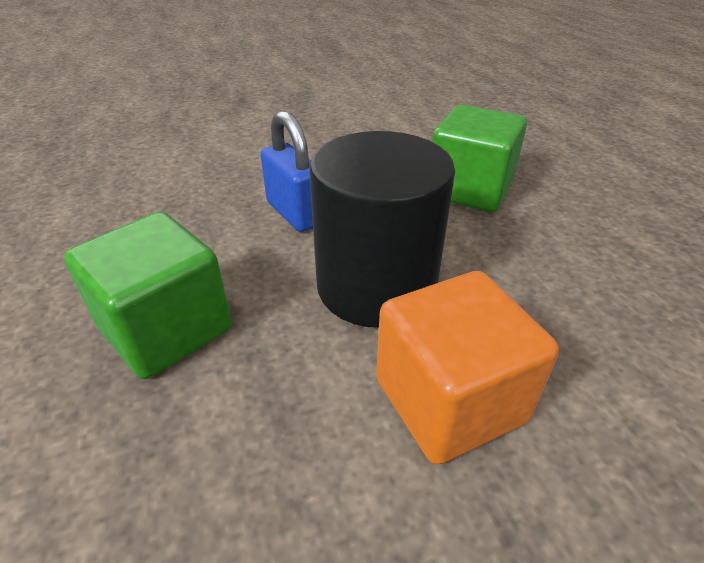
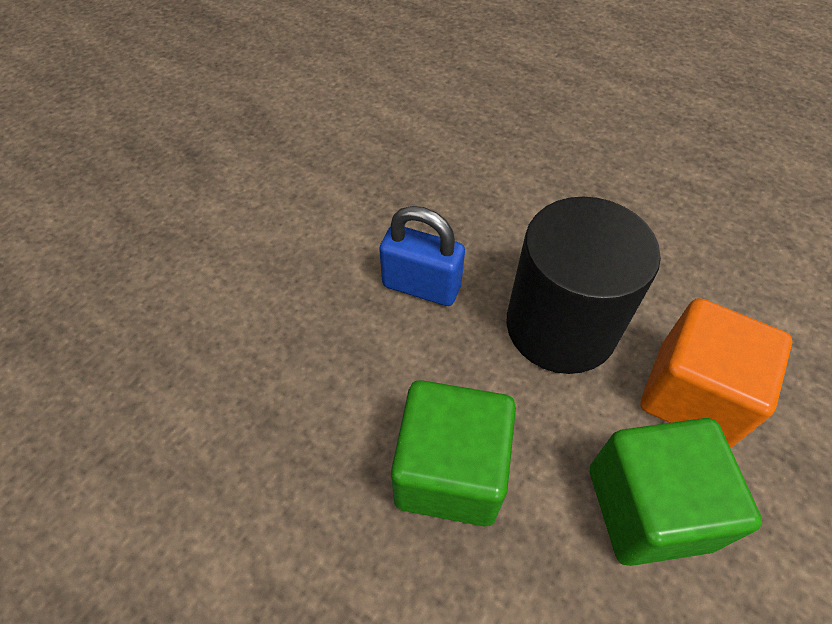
camera: 35 degrees left, 15 degrees up
(469, 190) = (536, 179): green cube -> green cube (648, 507)

